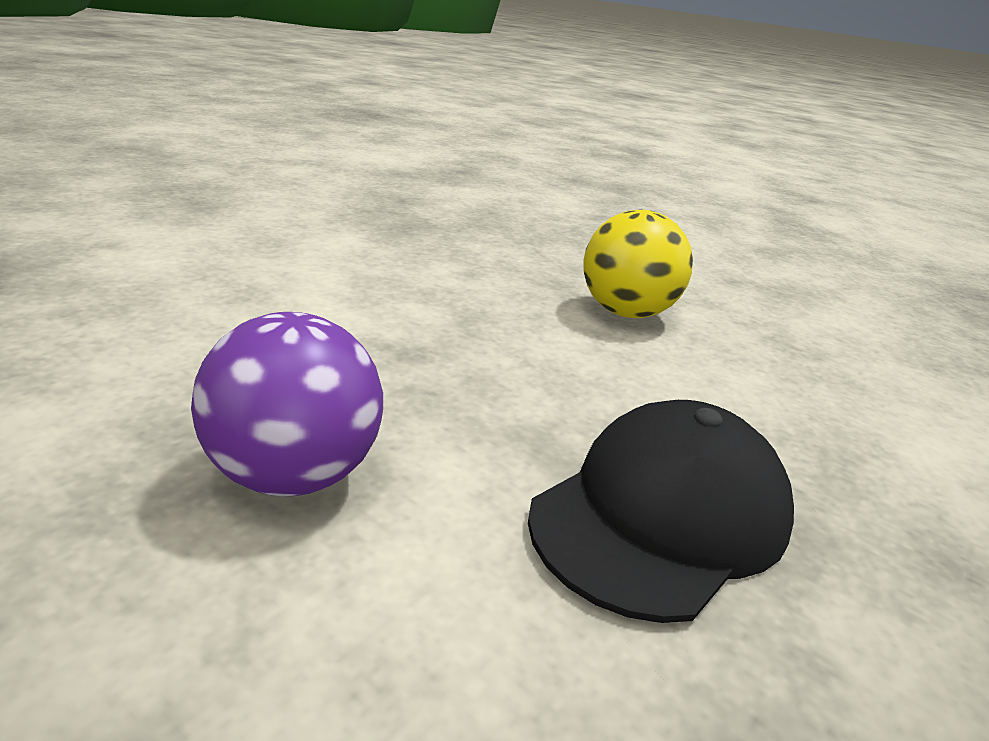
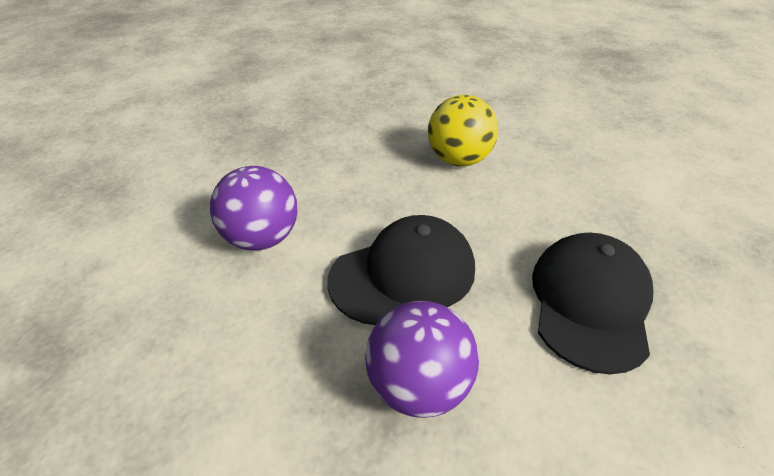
camera: 25 degrees left, 15 degrees up
(294, 285) = (262, 238): none -> purple ball
(415, 374) = (403, 274): none -> black cap

